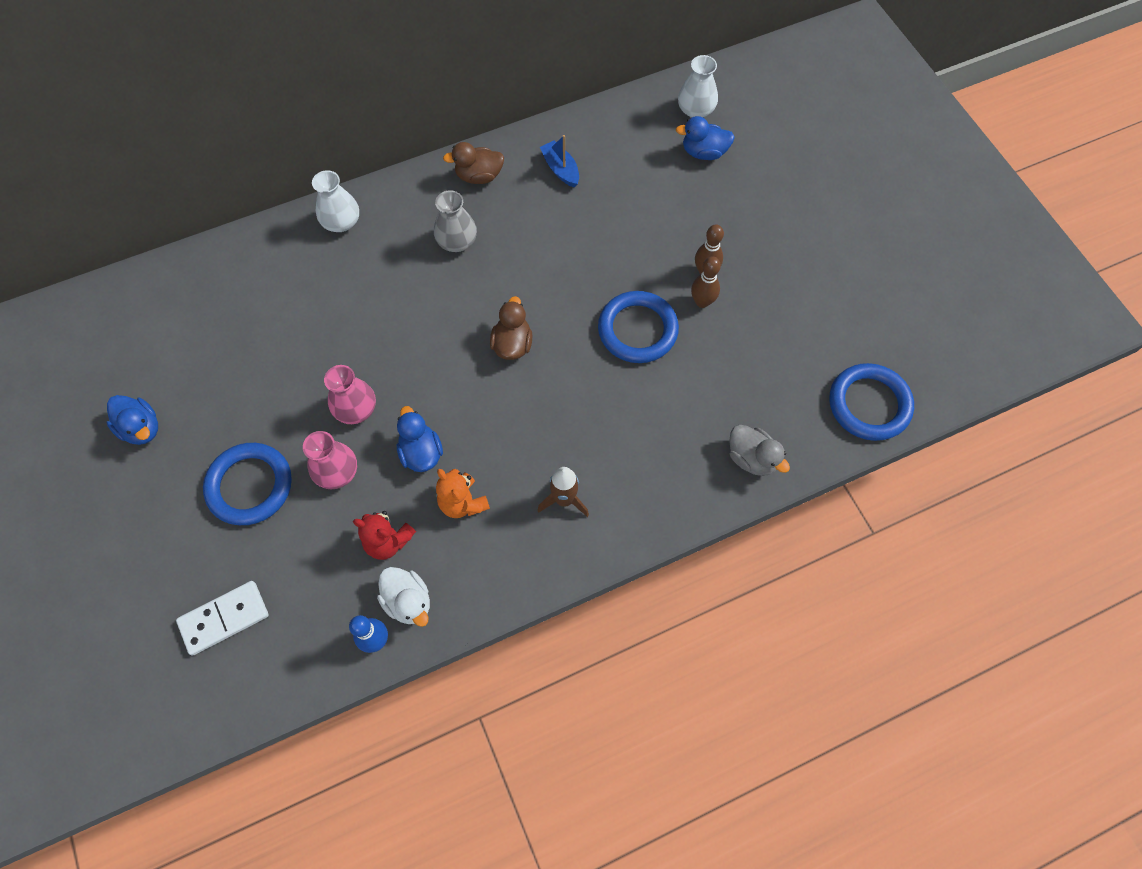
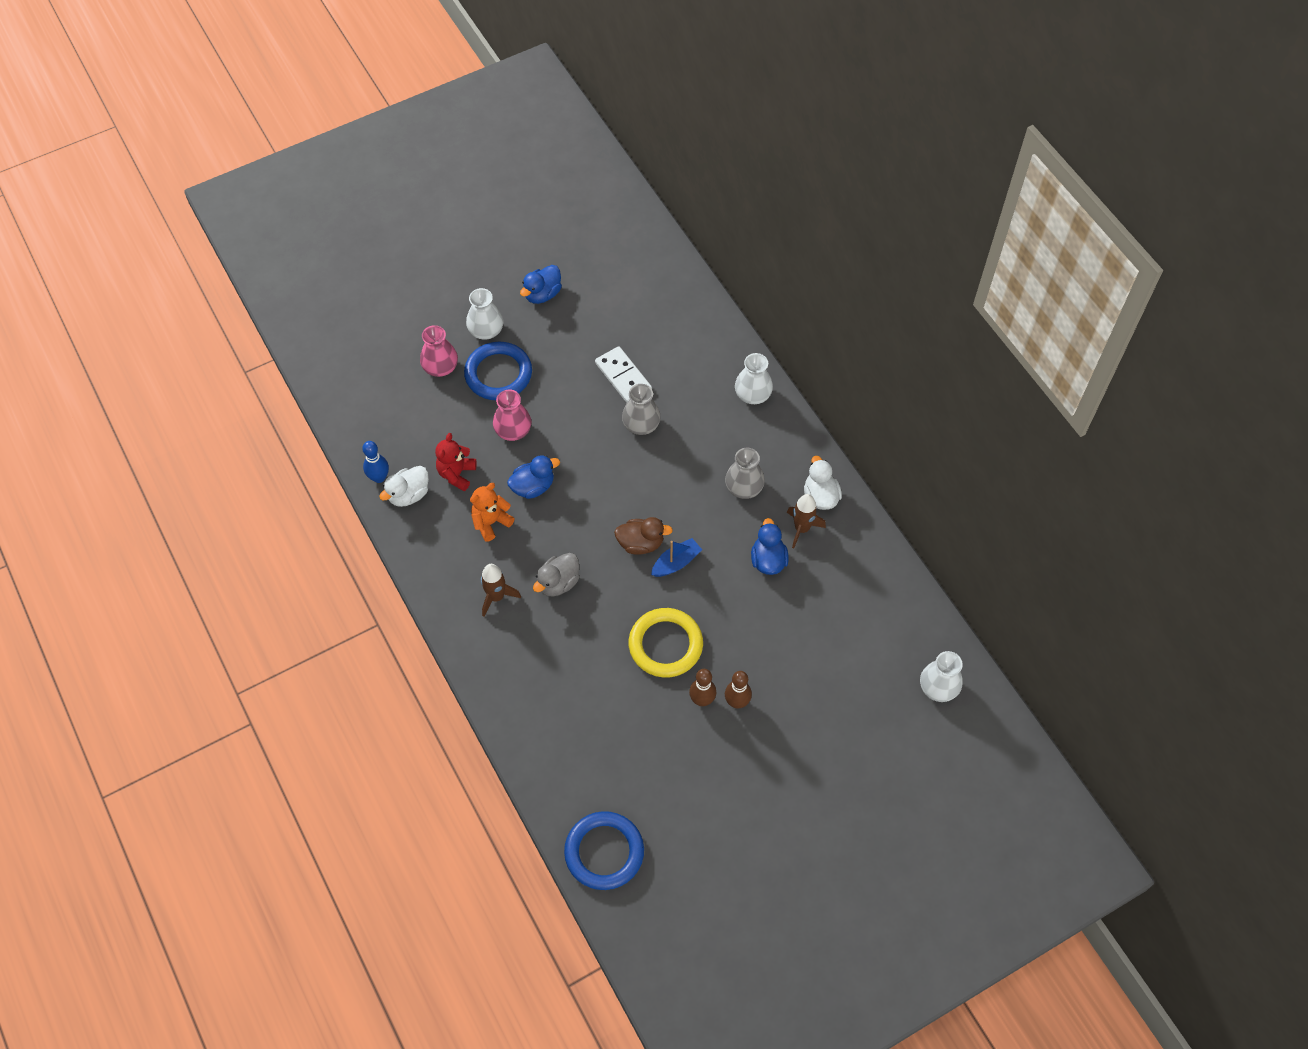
camera: 85 degrees right, 5 degrees down
(178, 498) = (486, 330): none -> white vase
(224, 618) = (394, 378): white domino -> white domino (623, 377)
(356, 409) = (569, 434): pink vase -> pink vase (440, 367)
(357, 332) = (641, 424): none -> grey vase
(479, 176) = (820, 496): brown duck -> white duck
(514, 196) = (802, 529): none -> brown rocket
(560, 169) = (839, 566): blue boat -> blue boat (676, 562)
(637, 330) = (665, 645): blue ring -> yellow ring
(704, 152) = (882, 697): blue duck -> blue duck (768, 560)
(752, 458) = (542, 746): grey duck -> grey duck (558, 583)

